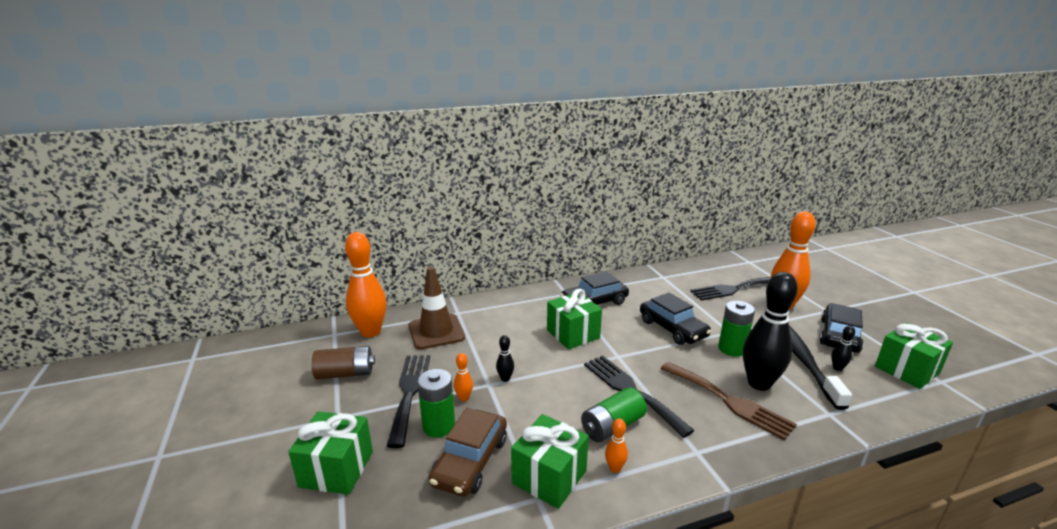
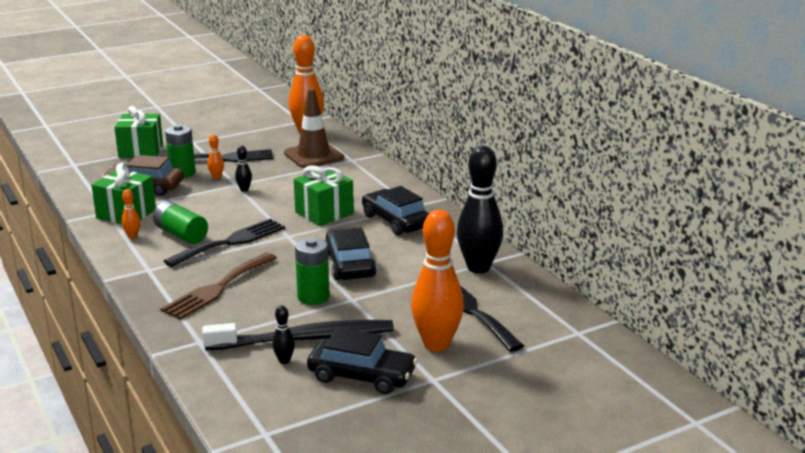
camera: 80 degrees right, 0 degrees up
(345, 373) = (245, 134): brown battery -> none
(672, 328) = (349, 264): black car -> black car turned 120 degrees clockwise
(759, 383) = (248, 307): black bowling pin -> black bowling pin (478, 267)
(906, 370) = (287, 412): green gift -> none

